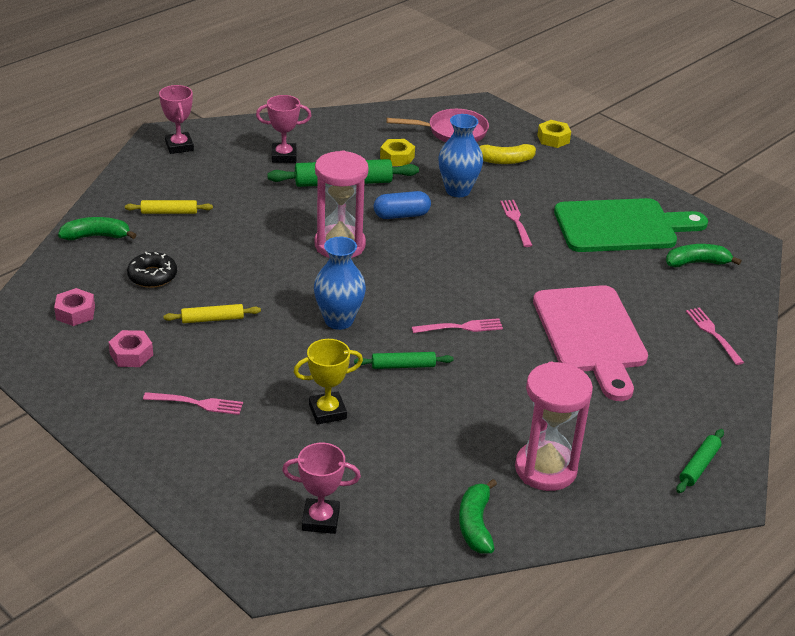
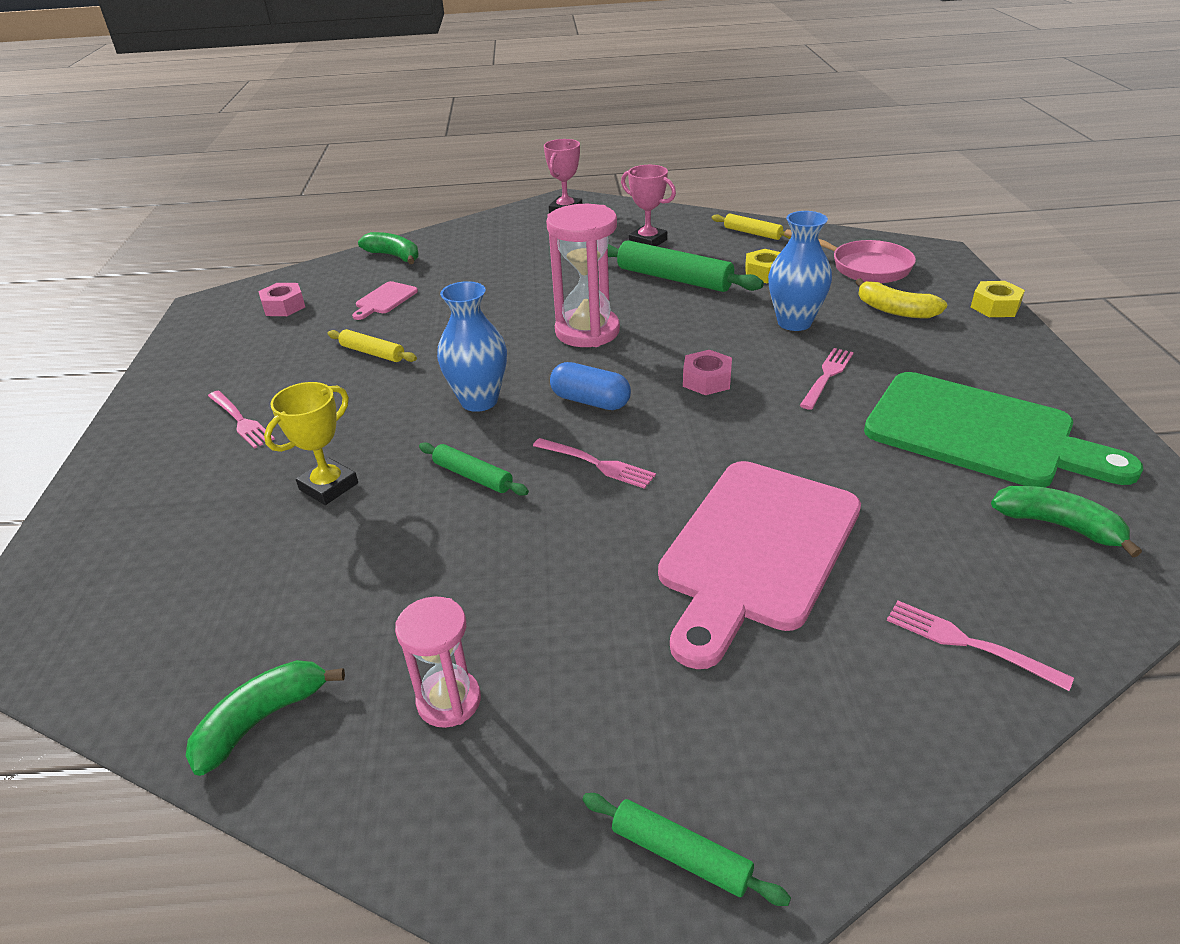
camera: 45 degrees right, 0 degrees up
(131, 354) = (265, 355): pink nut -> pink nut (706, 380)
(152, 276) = (385, 300): black donut -> pink cutting board
(169, 212) = (478, 256): yellow rolling pin -> yellow rolling pin (752, 233)
(320, 520) = (140, 600): pink trophy -> none
(327, 411) = (329, 486): yellow trophy -> yellow trophy turned 75 degrees counterclockwise
(401, 215) = (693, 326): blue capsule -> blue capsule (590, 401)
(545, 469) = (449, 701): pink hourglass -> pink hourglass, size x0.59
(699, 466) = (680, 854): green rolling pin -> green rolling pin turned 45 degrees clockwise
(713, 334) = (968, 643): pink fork -> pink fork turned 75 degrees counterclockwise

